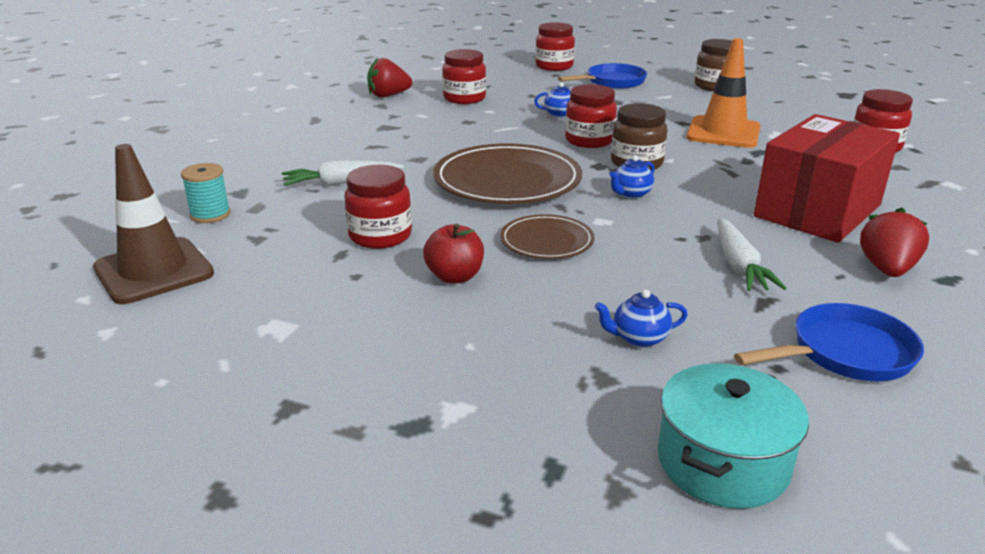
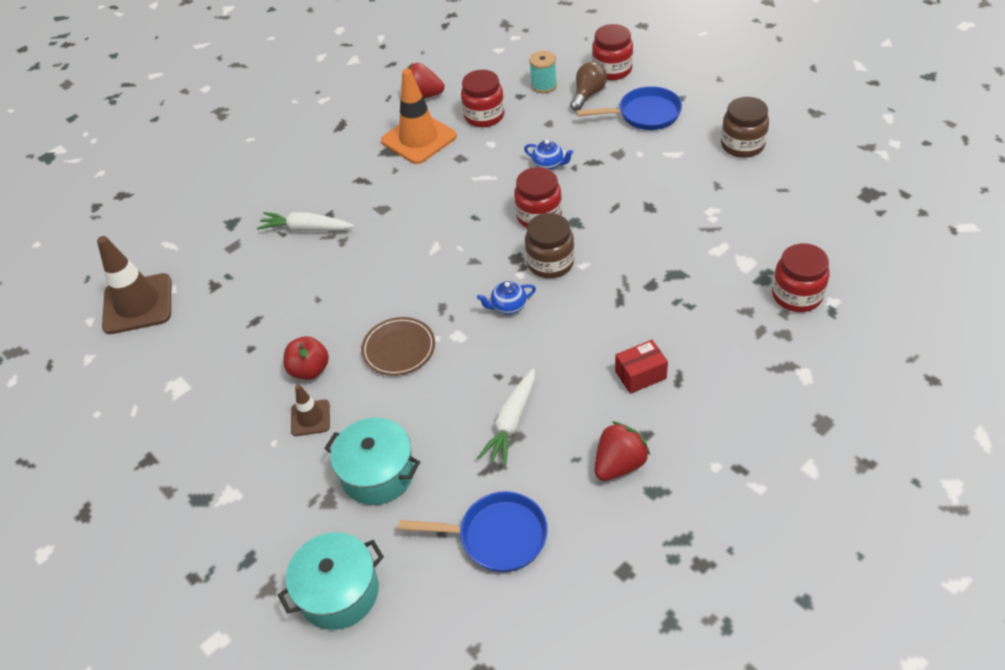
camera: 30 degrees right, 20 degrees up
(210, 215) = (199, 247): turquoise spool -> turquoise spool (544, 85)
(380, 236) = (292, 307): red jar -> none
(498, 313) = (310, 418): none -> brown traffic cone
(507, 180) = (427, 260): brown plate -> none
(549, 79) = (588, 95): none -> brown light bulb
(638, 338) = (378, 473): blue teapot -> turquoise pot
(723, 133) = (671, 234): orange traffic cone -> orange traffic cone (419, 139)
(817, 210) = (640, 375): red box -> red box, size x0.41

